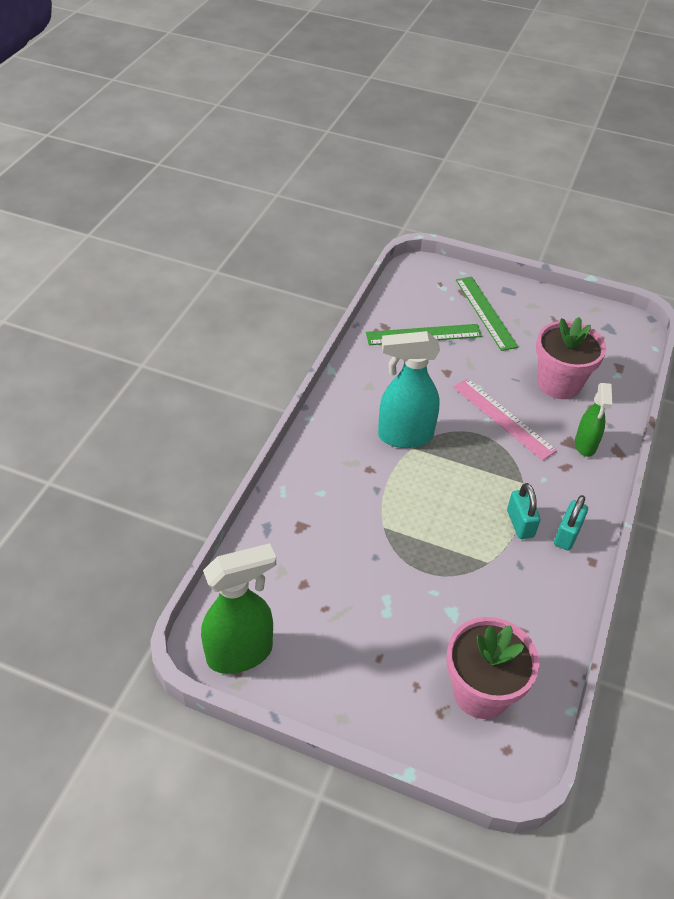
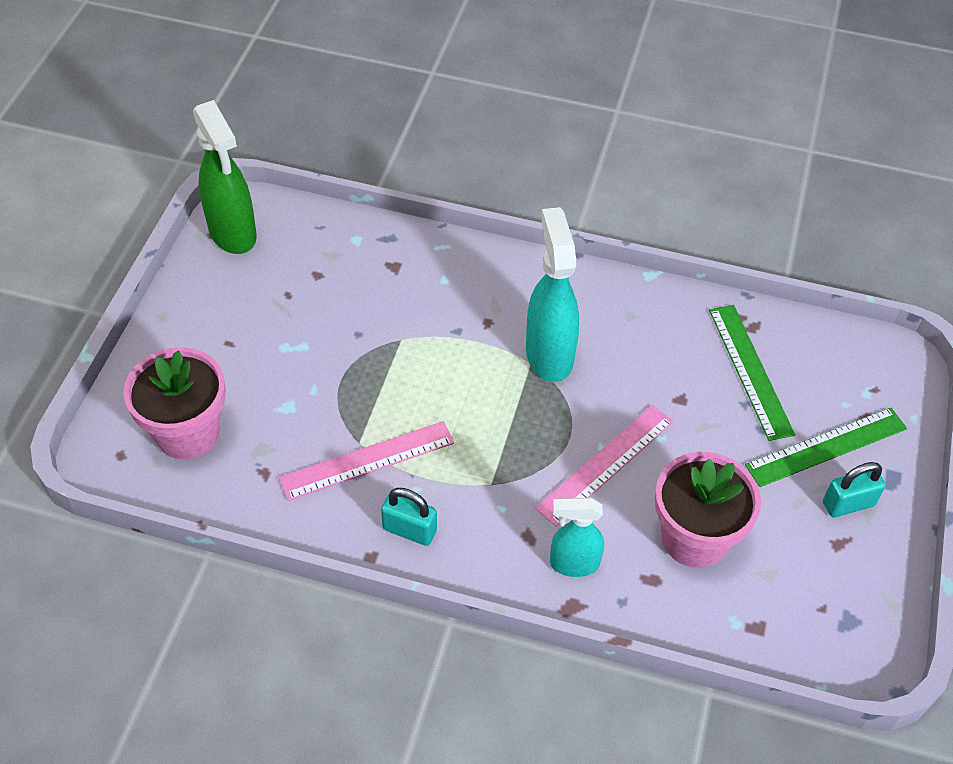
camera: 85 degrees right, 5 degrees up
(506, 558) = (367, 460): none -> pink ruler
(520, 524) = (422, 477): turquoise padlock -> turquoise padlock (848, 504)
(585, 445) = (573, 564): green spray bottle -> turquoise spray bottle

